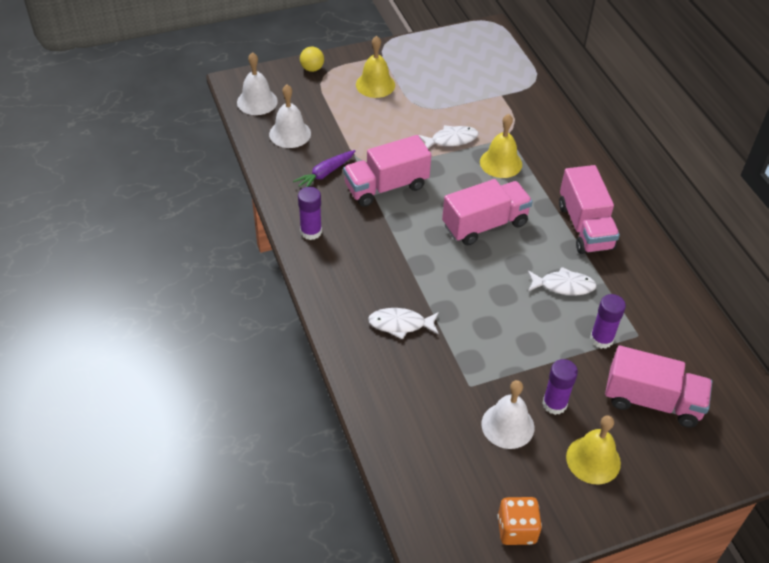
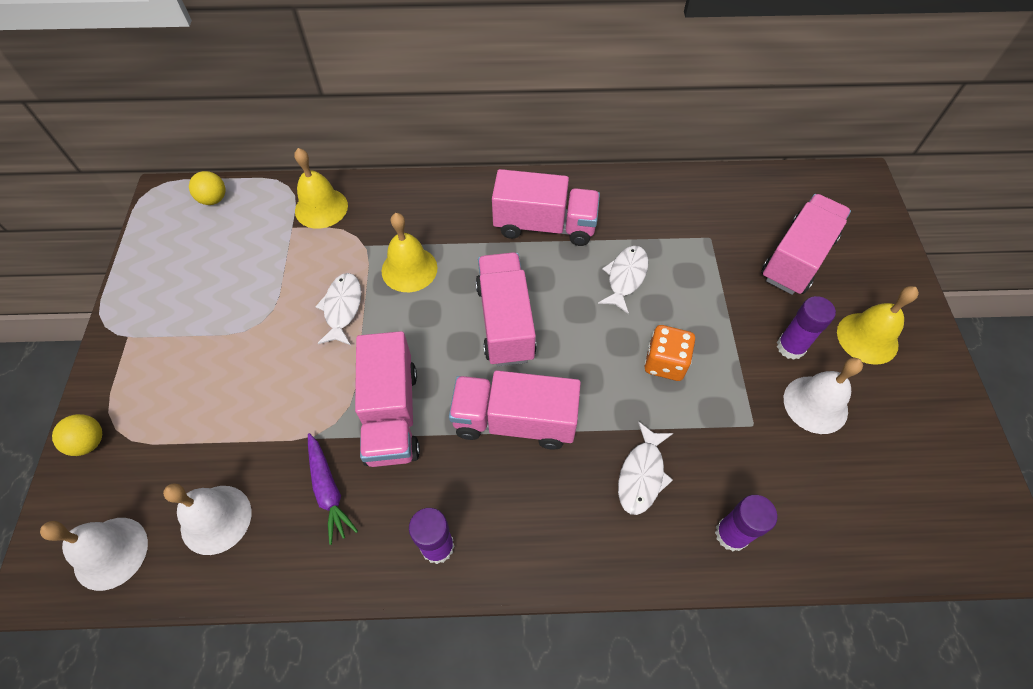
camera: 70 degrees left, 10 degrees up
(375, 85) = (182, 364): yellow bell -> yellow bell (321, 208)
(409, 248) = (514, 421): none -> pink truck
(501, 52) = (214, 199): none -> yellow ball
(516, 529) = (956, 445): orange dice -> orange dice (665, 363)
(601, 339) = (709, 271): purple glue stick -> purple glue stick (731, 534)

